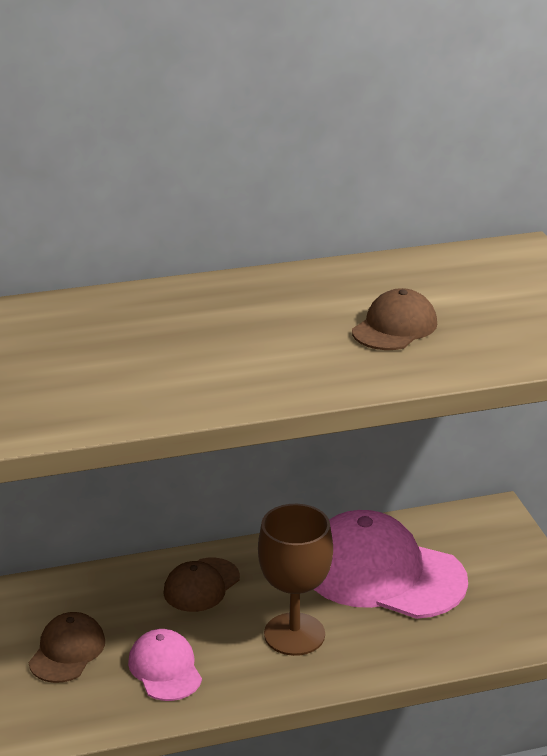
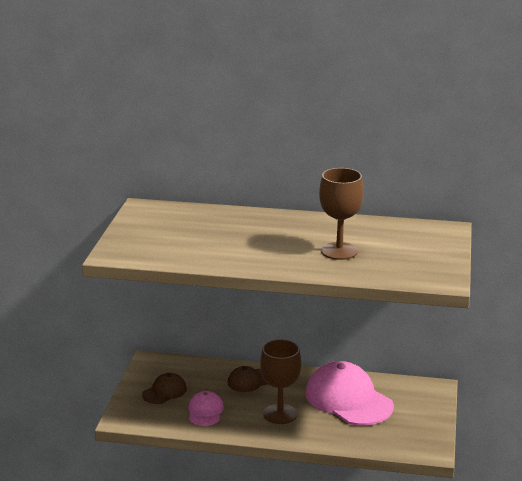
camera: 25 degrees right, 5 degrees down
(394, 327) = (339, 251): brown cap -> brown goblet

